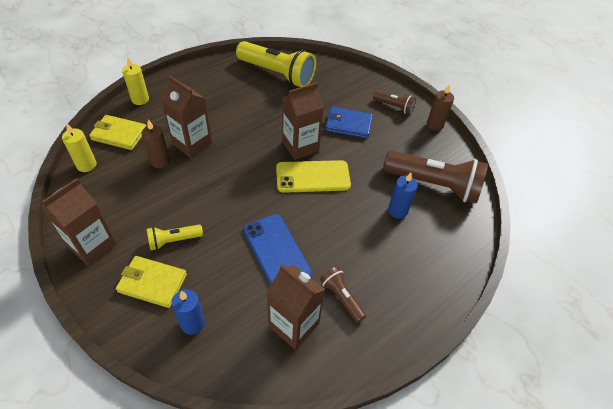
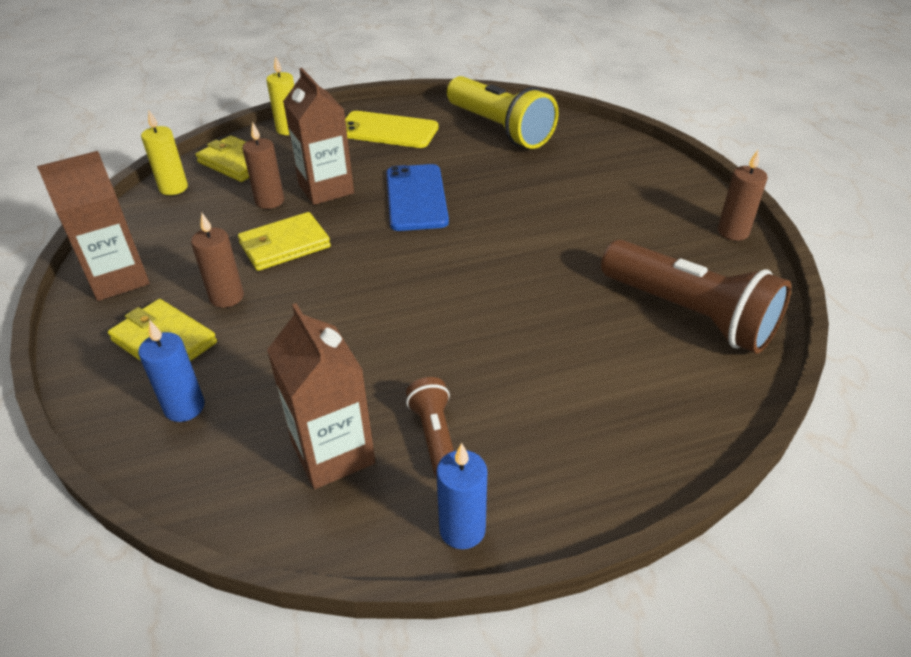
camera: 25 degrees right, 10 degrees down
(174, 240) = (227, 297): yellow flashlight -> brown candle
(189, 193) = (285, 245): none -> yellow wallet
(276, 251) = (367, 345): blue phone -> blue phone (416, 198)
(300, 146) = (484, 220): brown carton -> none
(313, 176) = (481, 261): yellow phone -> yellow phone (387, 130)
(348, 124) = (578, 206): blue wallet -> none
(394, 107) = (670, 196): brown flashlight -> none
(397, 210) = (602, 337): blue candle -> blue candle (462, 529)

